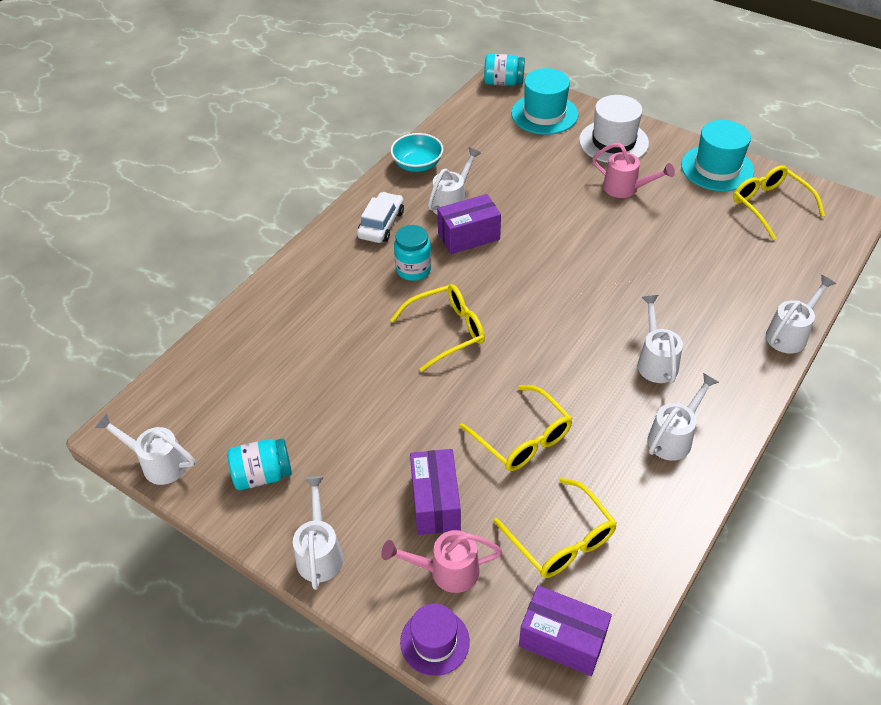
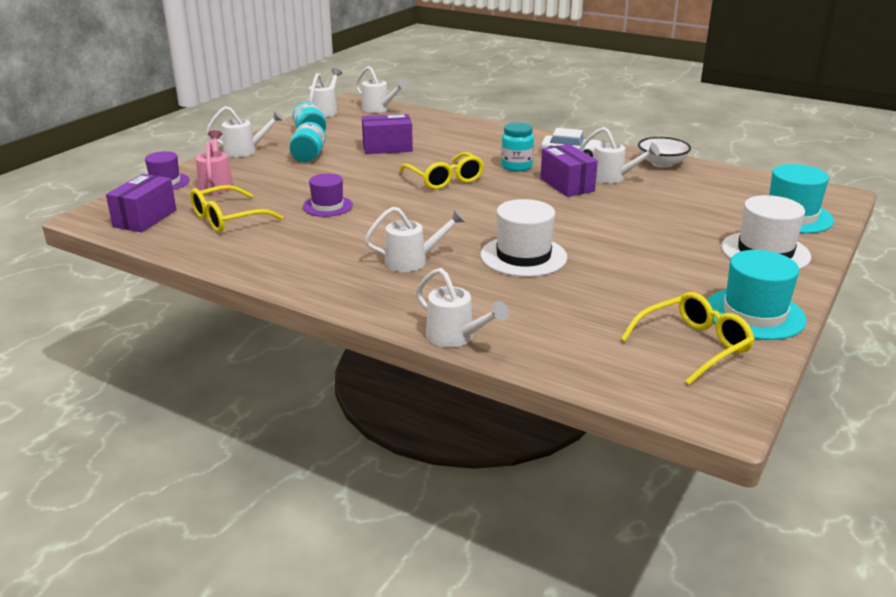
camera: 85 degrees right, 20 degrees down
(417, 165) = (662, 164): turquoise bowl -> white bowl
(435, 502) = (274, 180): purple box -> purple box (387, 148)
(503, 82) = (836, 196): turquoise jar -> turquoise jar (308, 157)
(522, 438) = (327, 206): yellow glasses -> purple hat
(625, 188) = (678, 256): pink watering can -> none
(636, 282) = (523, 256): none -> white hat
(673, 437) = (318, 265): white watering can -> white watering can (379, 109)

